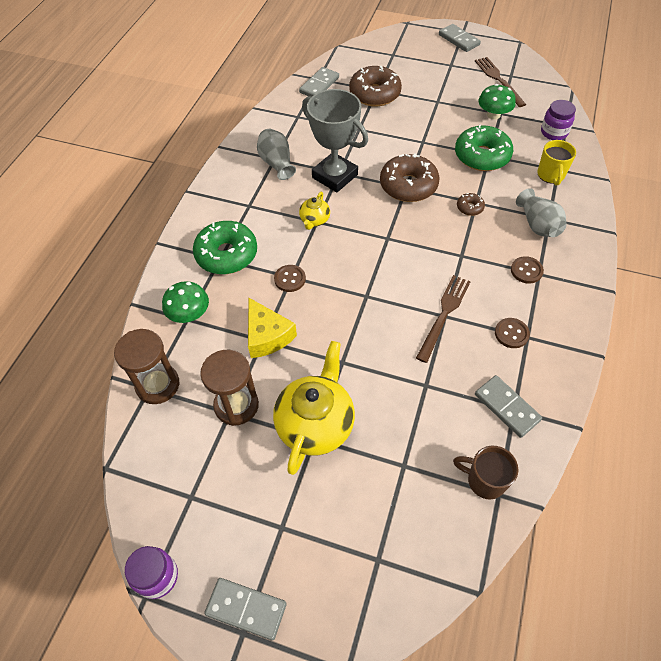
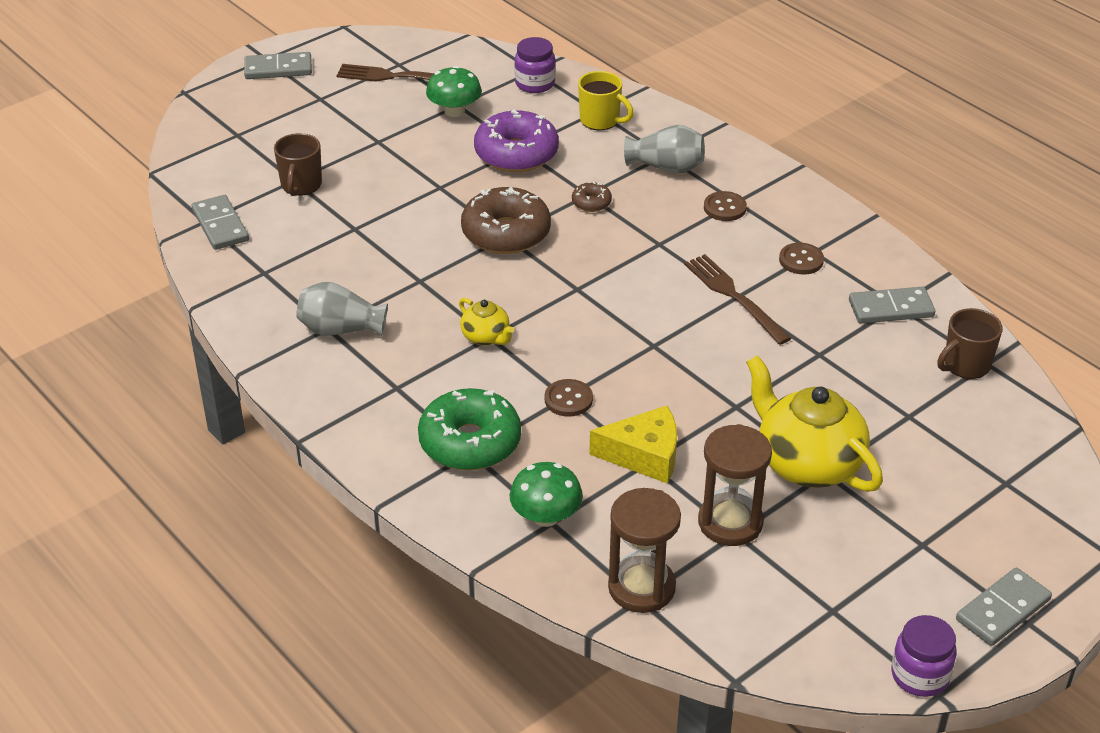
camera: 60 degrees left, 15 degrees down
(335, 176) = (423, 287): grey trophy -> none
(374, 94) = (301, 185): brown donut -> brown mug
(482, 156) = (516, 154): green donut -> purple donut

